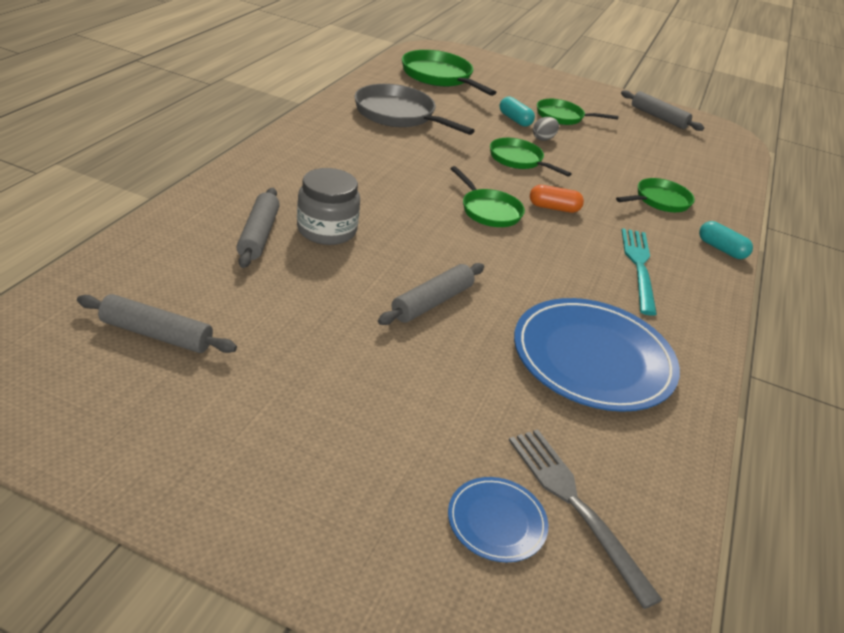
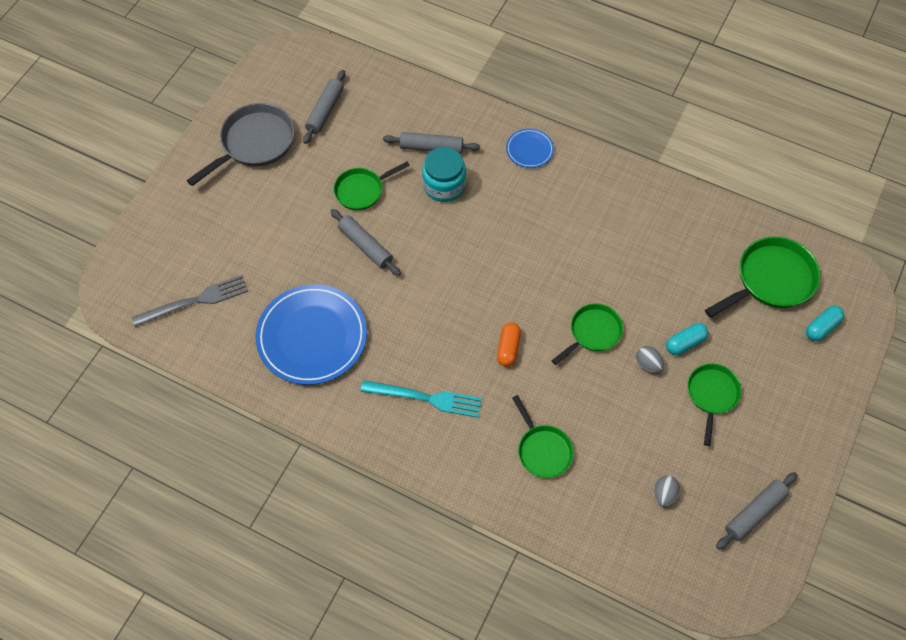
camera: 100 degrees right, 25 degrees up
(326, 230) = (444, 185): grey jar -> turquoise jar
(399, 115) = (656, 237): grey pan -> grey pan (254, 143)
(488, 210) = (493, 295): green pan -> green pan (362, 190)
(496, 521) = (188, 262): blue plate -> blue plate (529, 150)
(666, 149) = (664, 494): none -> grey egg
(721, 249) = (464, 481): turquoise capsule -> turquoise capsule (822, 327)

